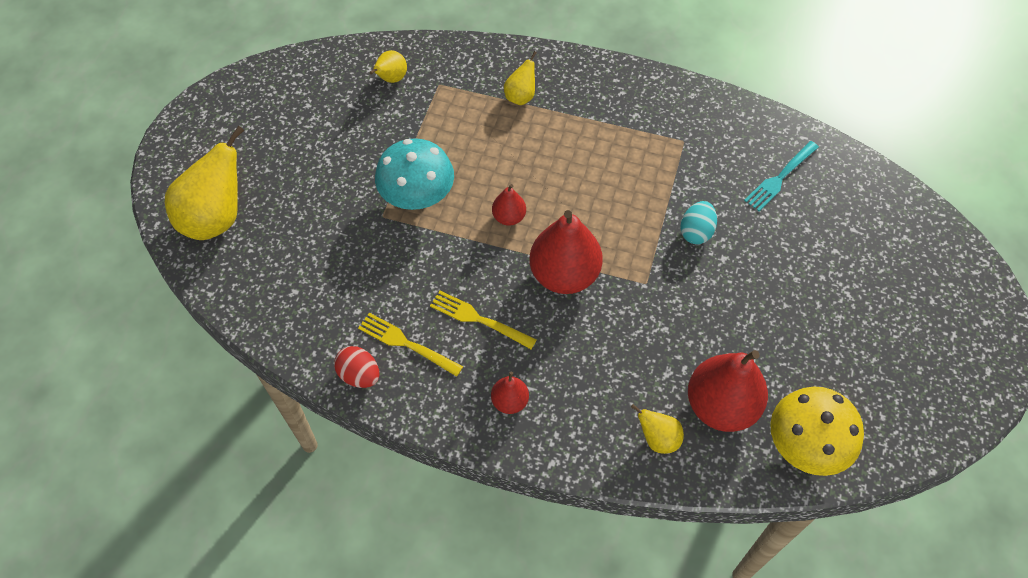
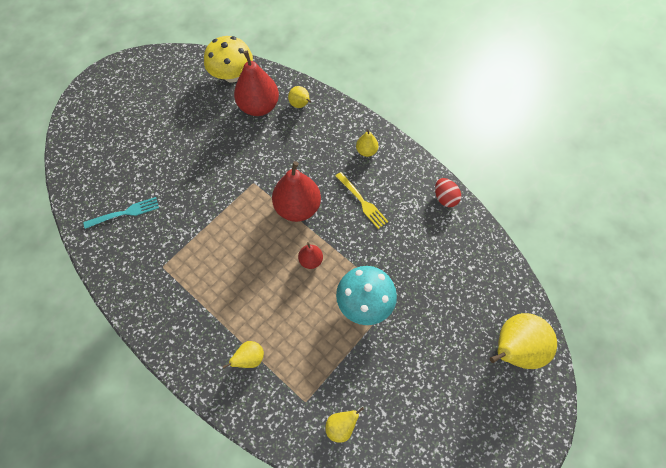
camera: 155 degrees left, 5 degrees up
(406, 344) = (411, 205): yellow fork -> none
(510, 401) = (366, 151): red pear -> yellow pear
(696, 232) = (202, 200): turquoise egg -> none

